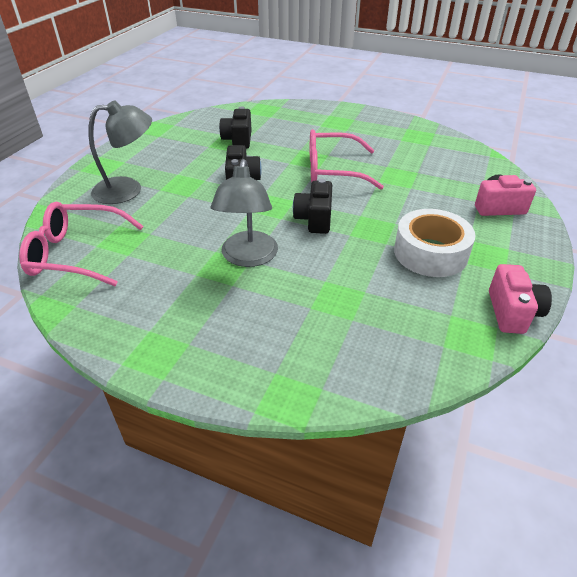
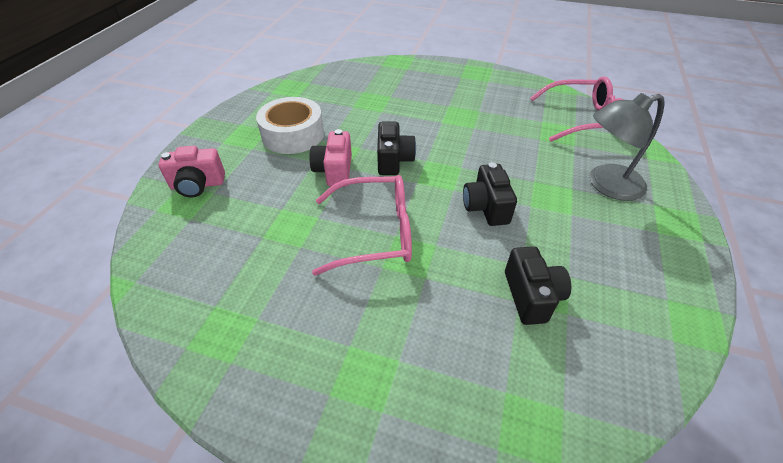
camera: 175 degrees right, 5 degrees up
(248, 257) = (444, 123): grey lamp -> none
(512, 312) = (255, 99): pink camera -> pink camera (334, 171)

